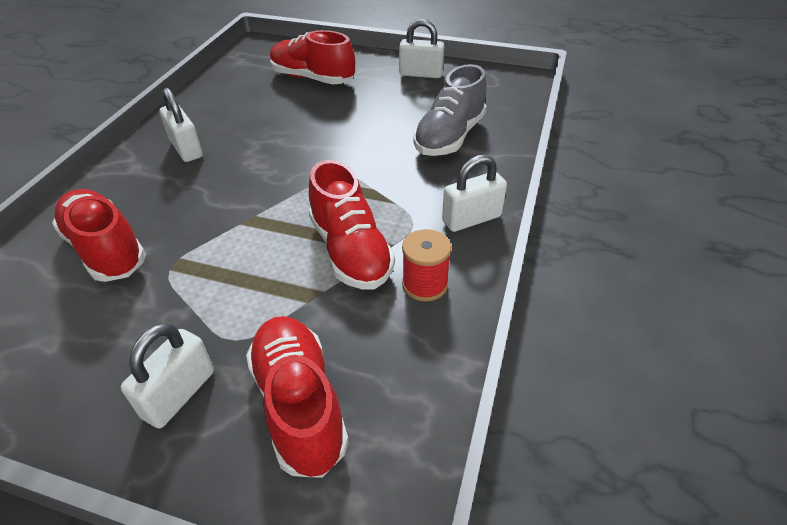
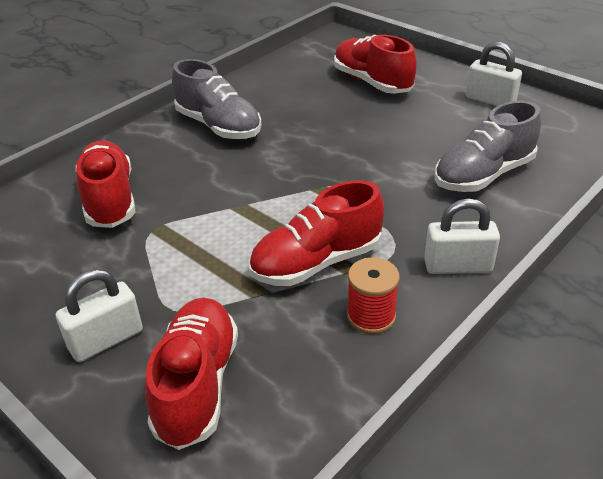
camera: 25 degrees right, 5 degrees down
(186, 149) = (218, 126): white padlock -> grey shoe
(350, 251) = (317, 262): red shoe -> red shoe turned 60 degrees clockwise

